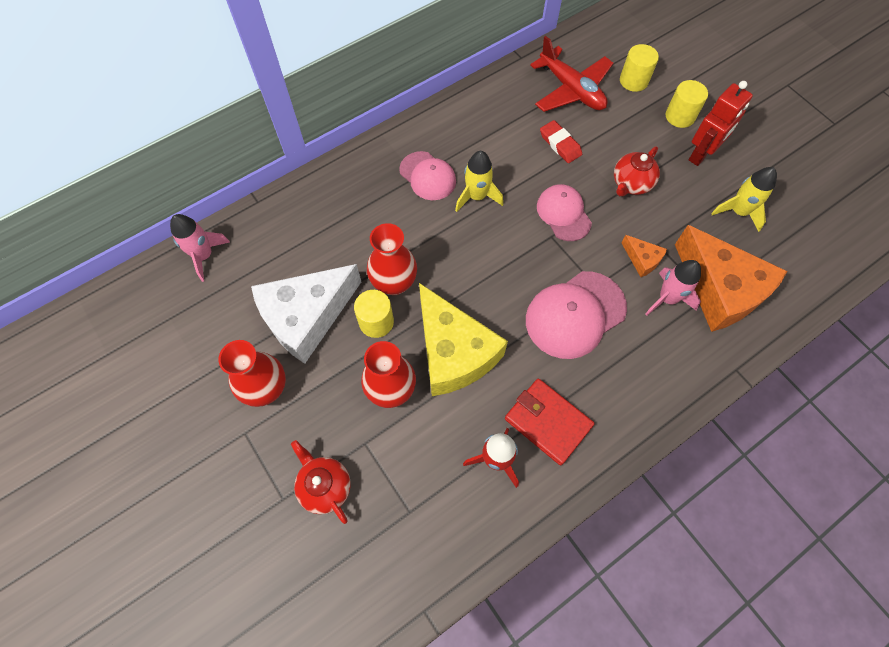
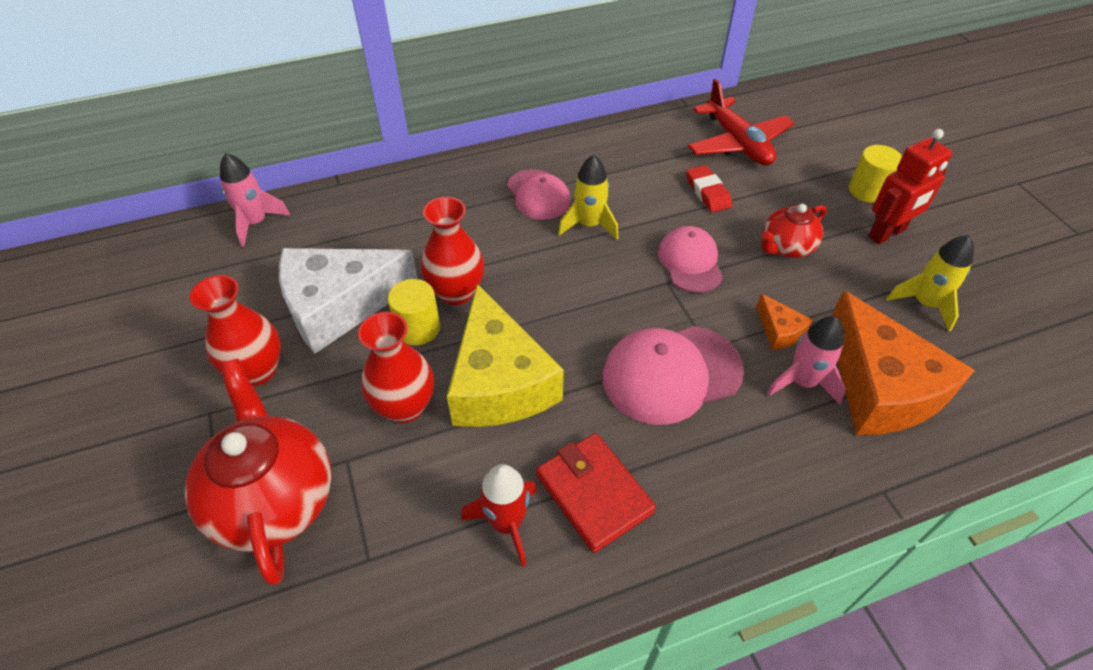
camera: 15 degrees right, 15 degrees down
(325, 486) = (274, 499): red teapot -> red teapot, size x1.78
(633, 81) = (817, 147): yellow cylinder -> none

